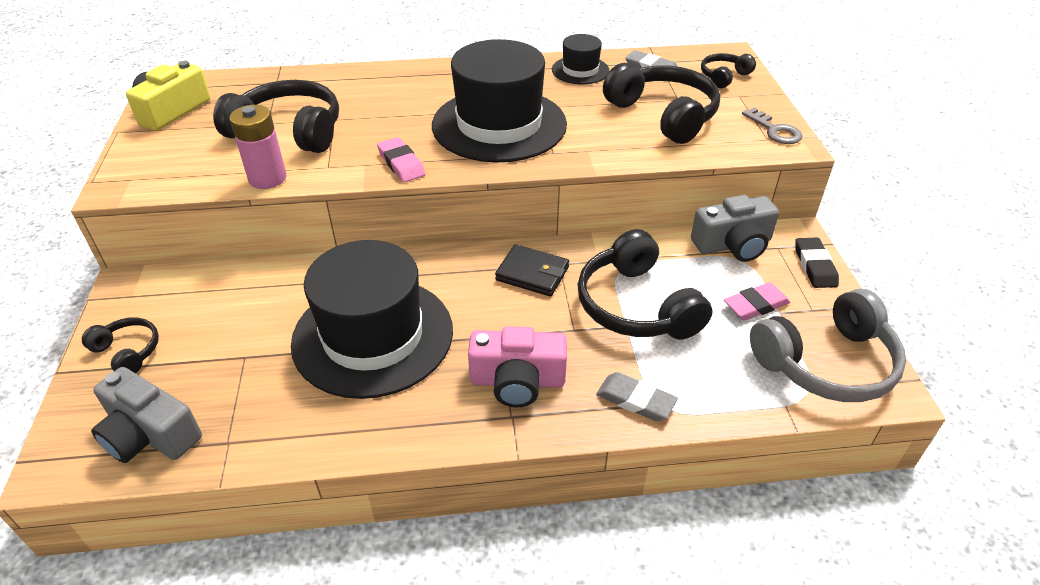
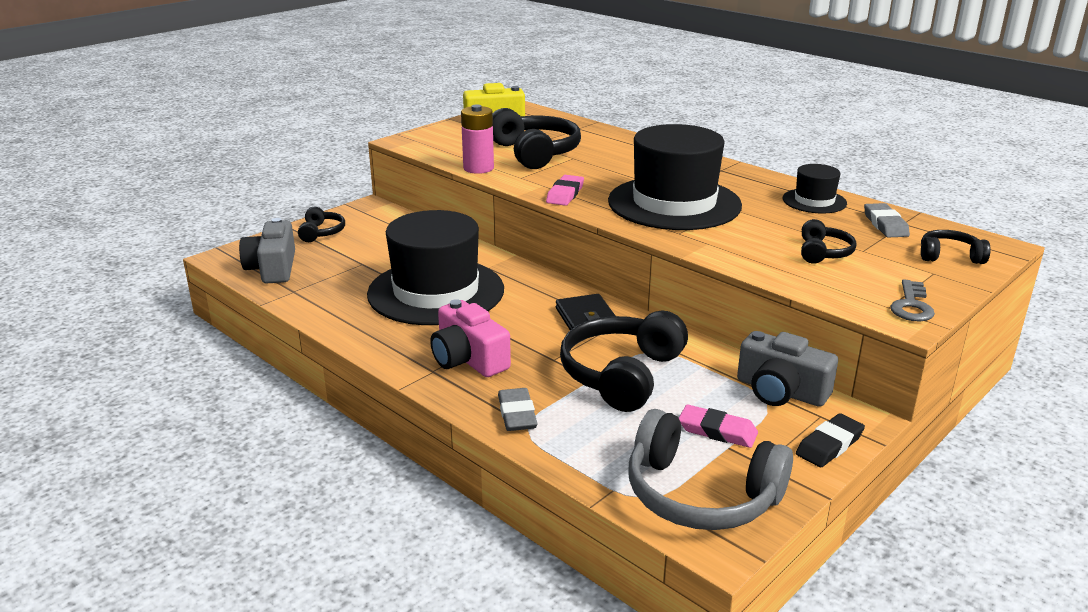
camera: 50 degrees right, 15 degrees down
(663, 115) = (823, 252): black headphones -> black headphones, size x0.51

